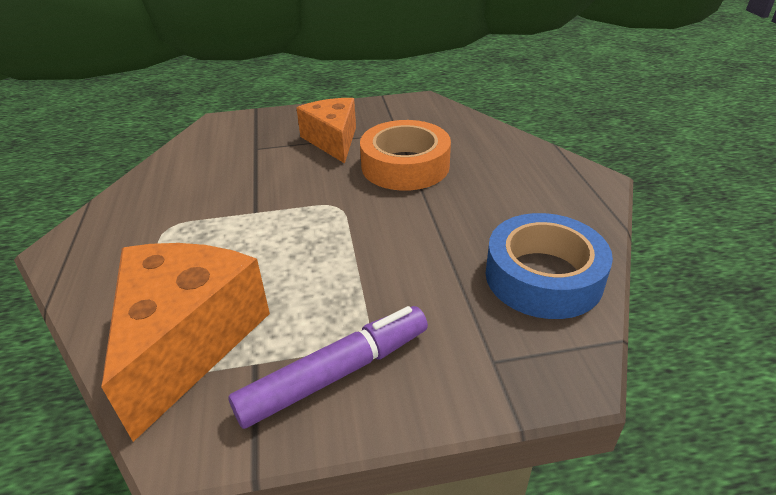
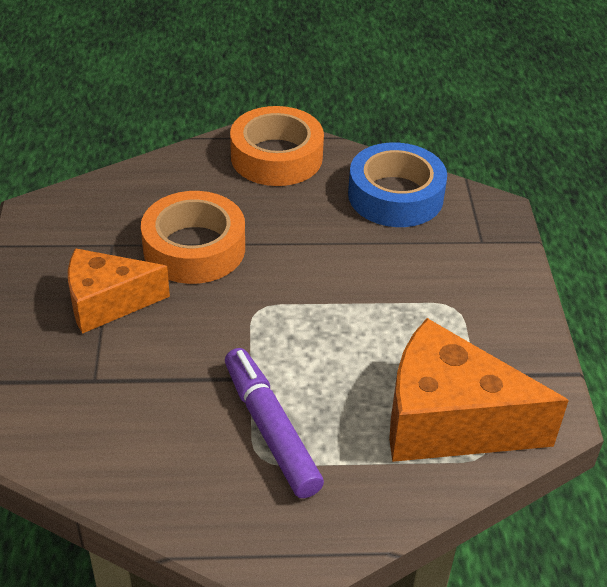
camera: 85 degrees left, 5 degrees up
(335, 373) = (490, 325): purple marker -> purple marker (270, 429)
(558, 190) = (276, 157): none -> orange tape

